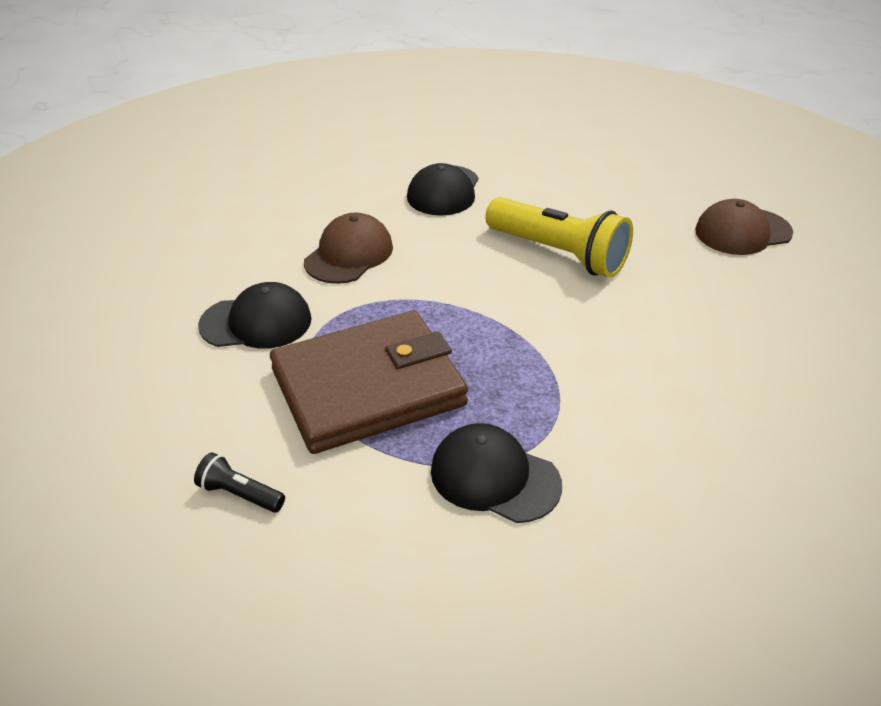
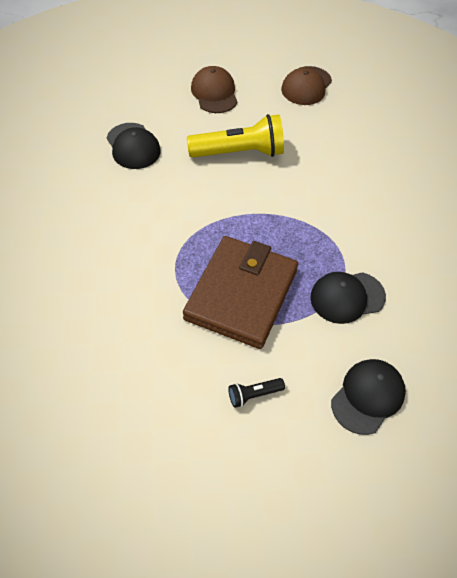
camera: 45 degrees left, 15 degrees up
(256, 322) = (137, 300): black cap -> black cap (368, 397)
(349, 254) = (133, 223): brown cap -> brown cap (214, 93)

